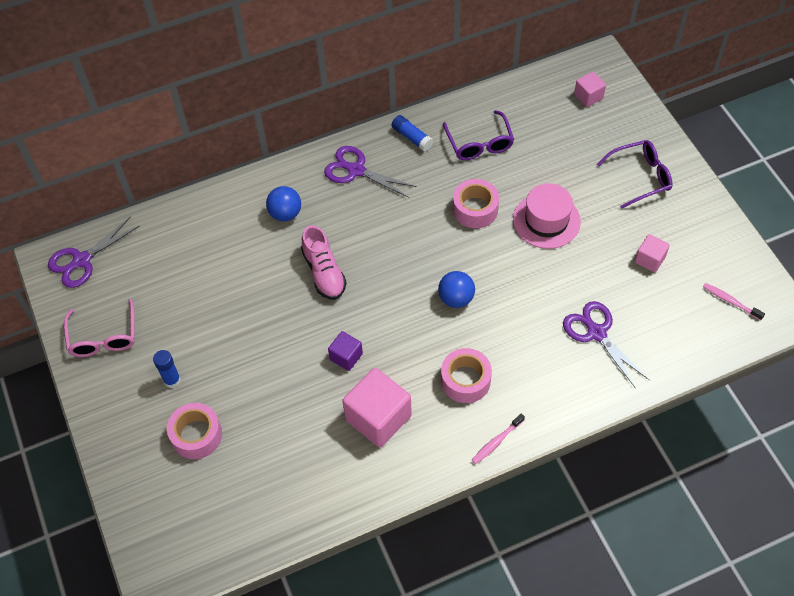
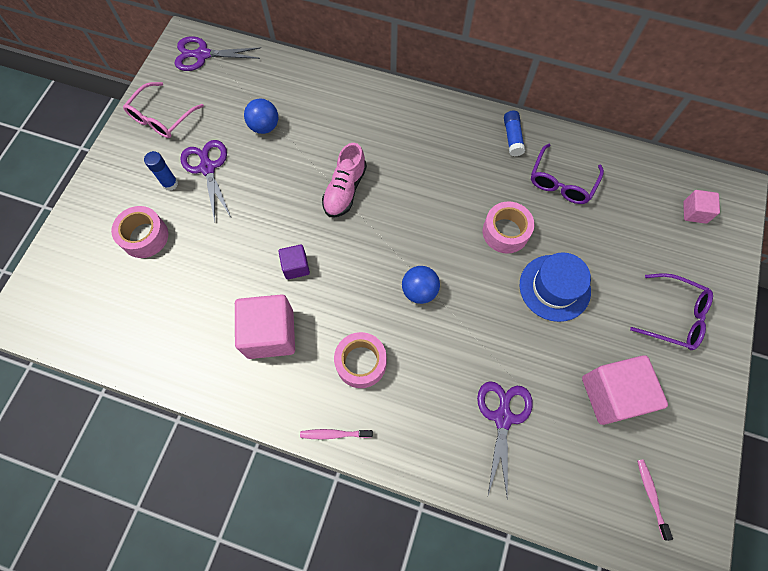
camera: 40 degrees right, 10 degrees up
(285, 213) = (363, 124): blue ball -> blue ball (264, 126)
(355, 170) = (445, 131): purple scissors -> purple scissors (207, 167)
(546, 220) = (554, 287): pink hat -> blue hat
(649, 259) = (612, 395): pink cube -> pink cube, size x1.91

